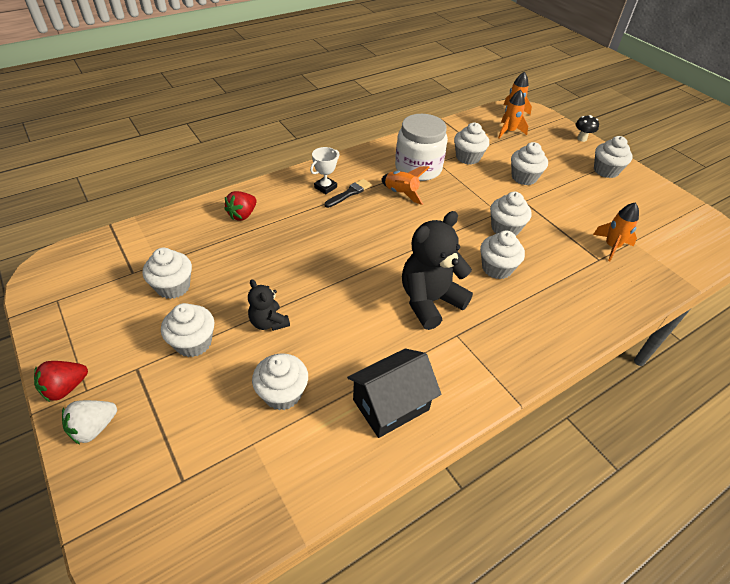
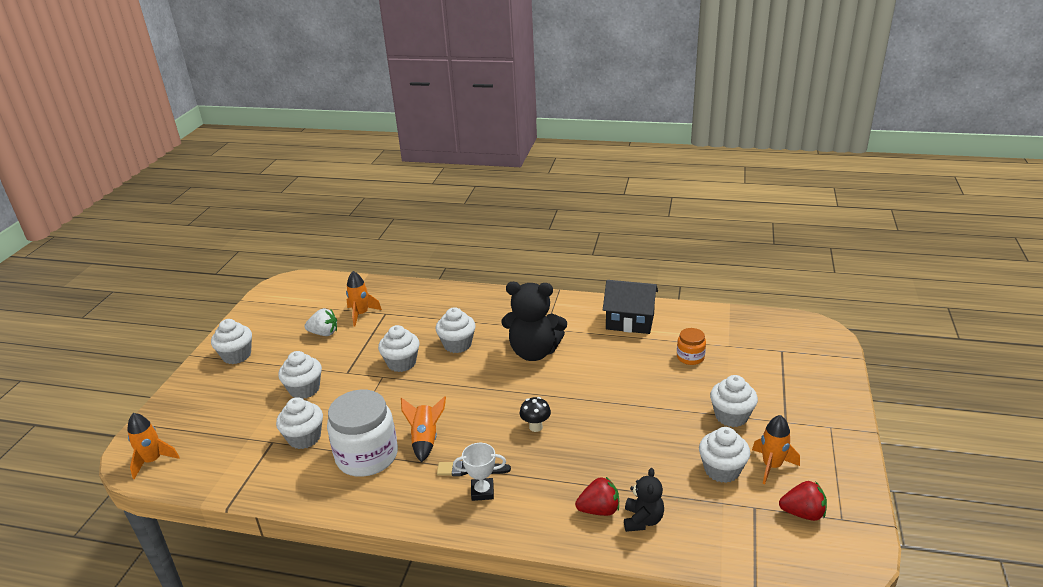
camera: 130 degrees left, 15 degrees down
(65, 388) = (846, 436): red strawberry -> red strawberry (803, 513)
(94, 428) = (830, 401): white strawberry -> white strawberry (324, 333)
(269, 322) = (663, 399): black teddy bear -> black teddy bear (642, 520)
(282, 393) = (690, 357): white cupcake -> orange jar
(509, 131) = (210, 441): orange rocket -> orange rocket (771, 466)
(582, 139) = (178, 391): black mushroom -> black mushroom (535, 427)

